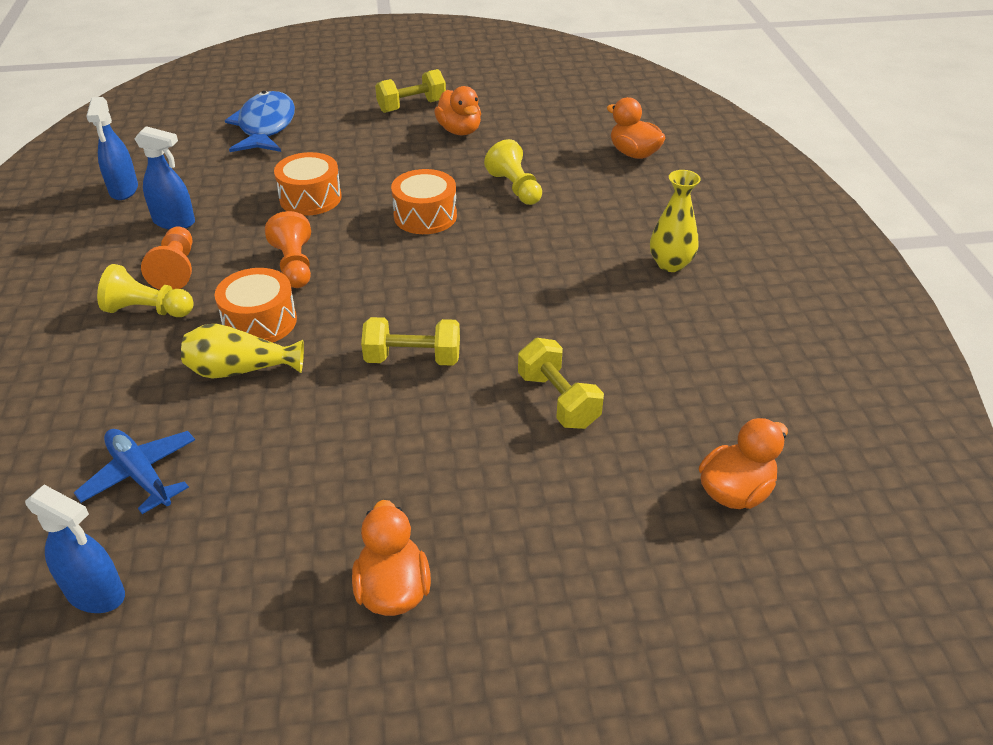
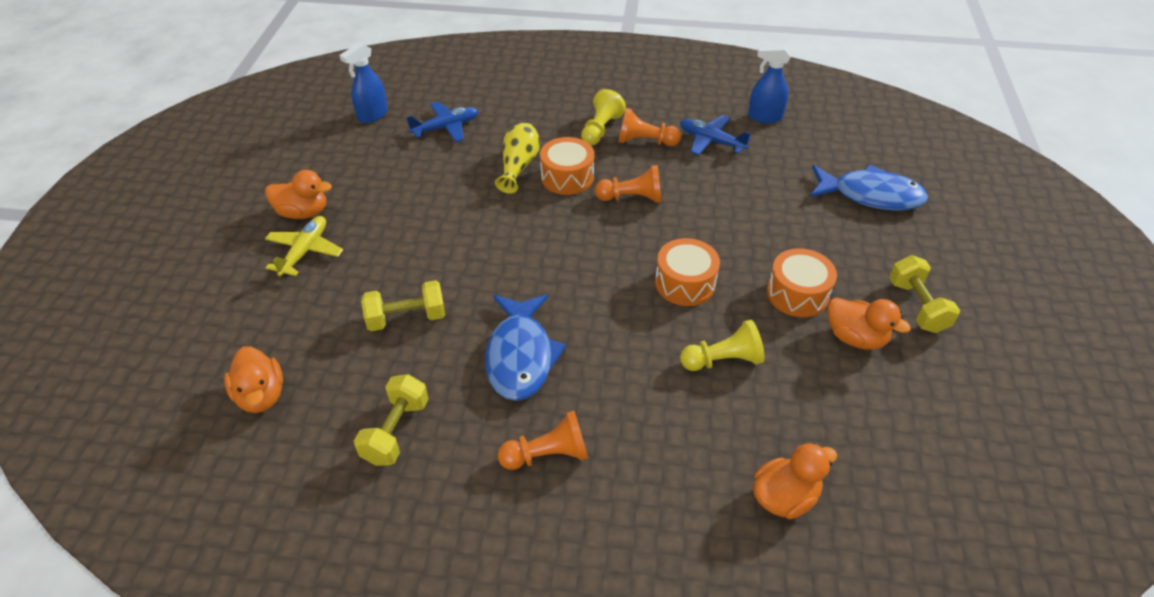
camera: 105 degrees right, 5 degrees up
(174, 222) = (711, 141): blue spray bottle -> blue plane
(310, 198) = (732, 214): orange drum -> orange drum (797, 294)
(413, 358) = (491, 247): yellow dumbbell -> yellow dumbbell (396, 431)
(459, 131) = (855, 337): orange duck -> orange duck turned 135 degrees counterclockwise
(479, 550) = (305, 251): none -> yellow plane
(569, 301) = (520, 356): none -> blue fish
(670, 264) = (547, 454): yellow vase -> orange pawn

